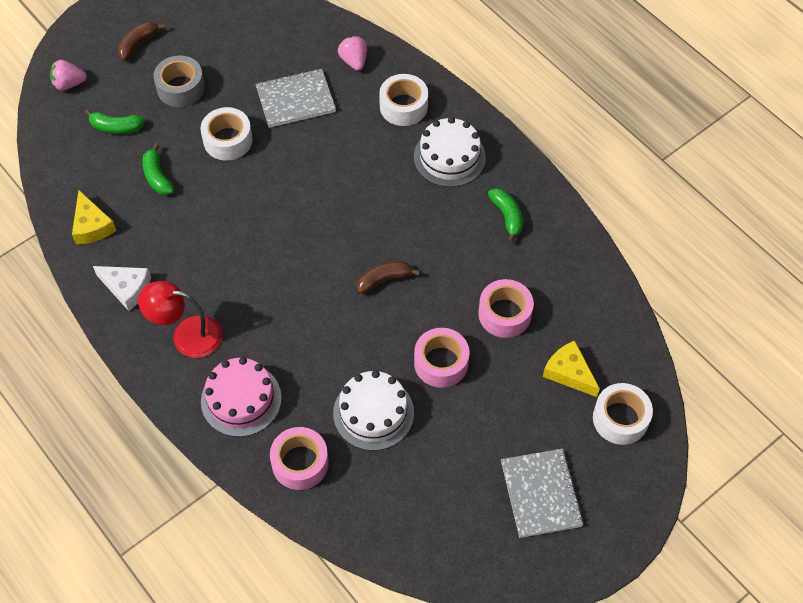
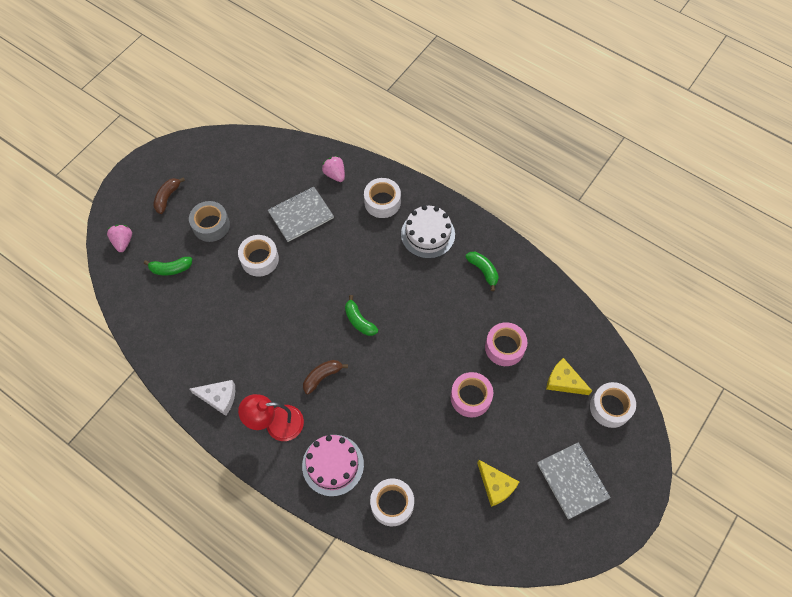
camera: 15 degrees left, 5 degrees up
(69, 84) = (123, 242): pink strawberry -> pink strawberry turned 105 degrees clockwise
(92, 226) = (176, 353): yellow cheese -> yellow cheese (496, 485)
(157, 177) = (215, 301): green banana -> green banana (359, 321)
(300, 463) = (392, 504): pink tape -> white tape
(373, 413) = (433, 449): white cake -> none
(384, 280) = (409, 342): brown banana -> brown banana (322, 377)

